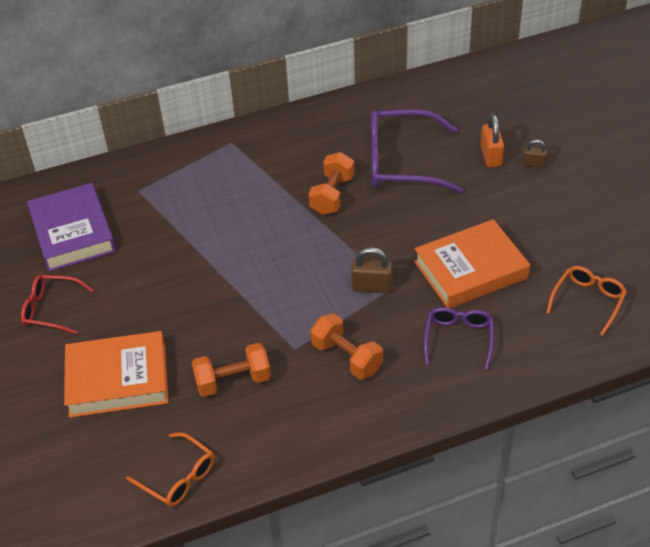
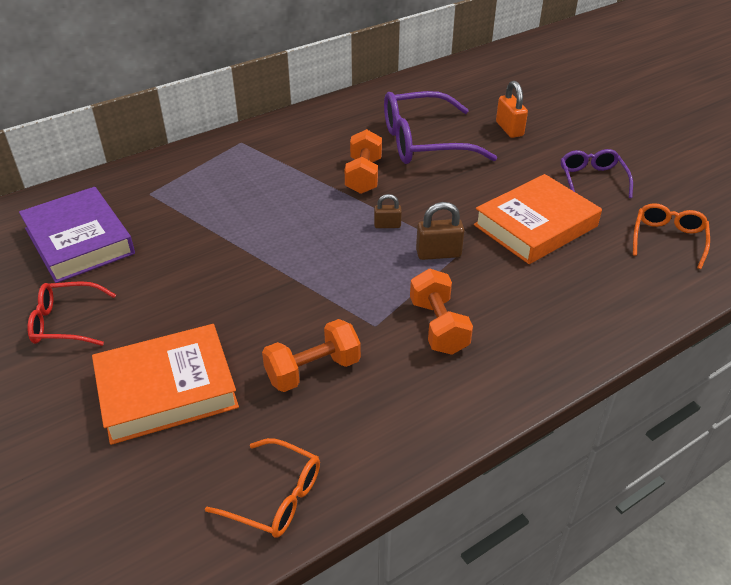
camera: 15 degrees left, 5 degrees down
(346, 357) = (438, 326): orange dumbbell -> orange dumbbell turned 45 degrees clockwise
(458, 339) = (553, 291): purple glasses -> purple glasses (592, 180)
(534, 164) = (553, 131): brown padlock -> brown padlock (387, 225)

